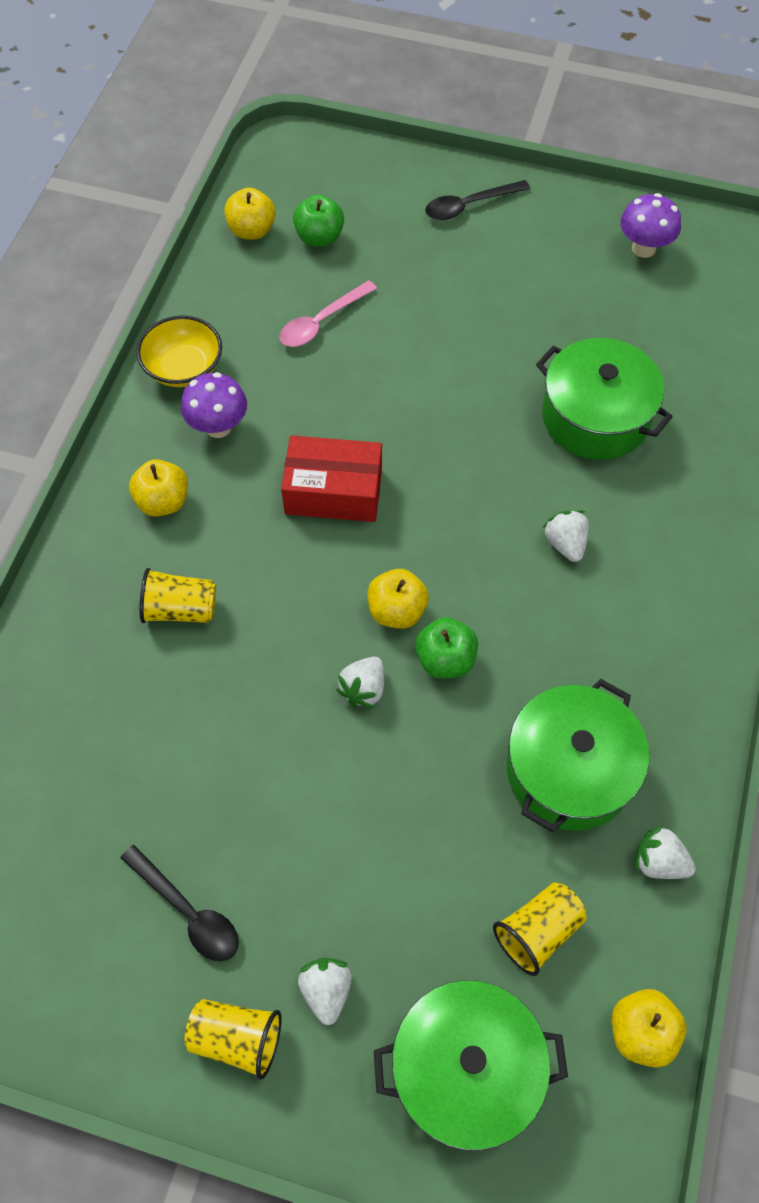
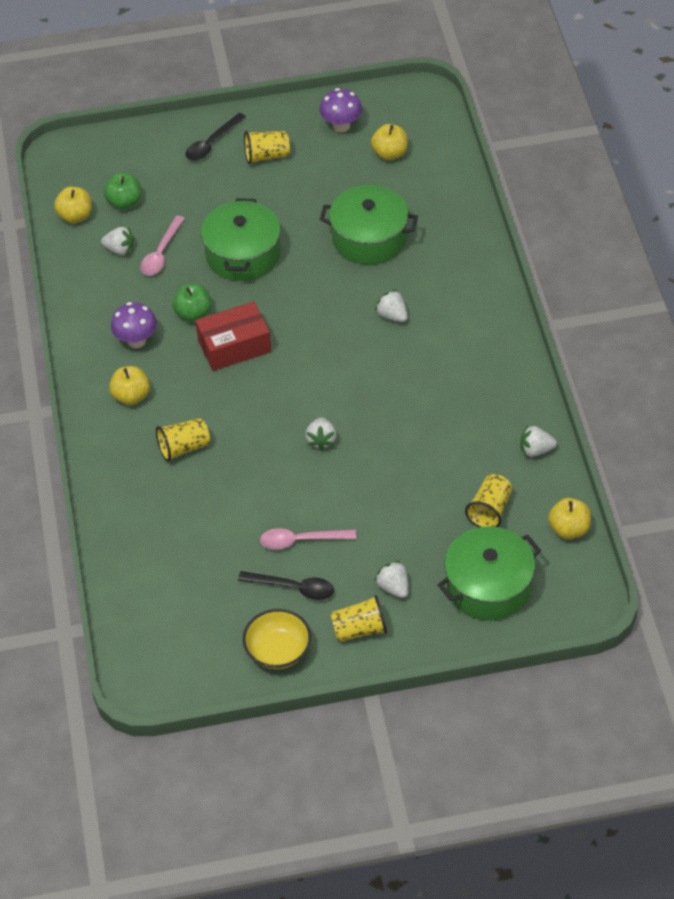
camera: 25 degrees left, 10 degrees down
(183, 368) = (89, 316): yellow bowl -> yellow bowl (278, 650)
(244, 837) = (301, 540): none -> pink spoon
(275, 296) = (120, 250): none -> white strawberry
(397, 611) = (315, 393): yellow apple -> yellow apple (390, 153)
(445, 659) = (359, 405): green apple -> green apple (193, 313)
(527, 249) = (266, 156): none -> yellow cup
(569, 770) = (462, 428): green pot -> green pot (243, 254)

